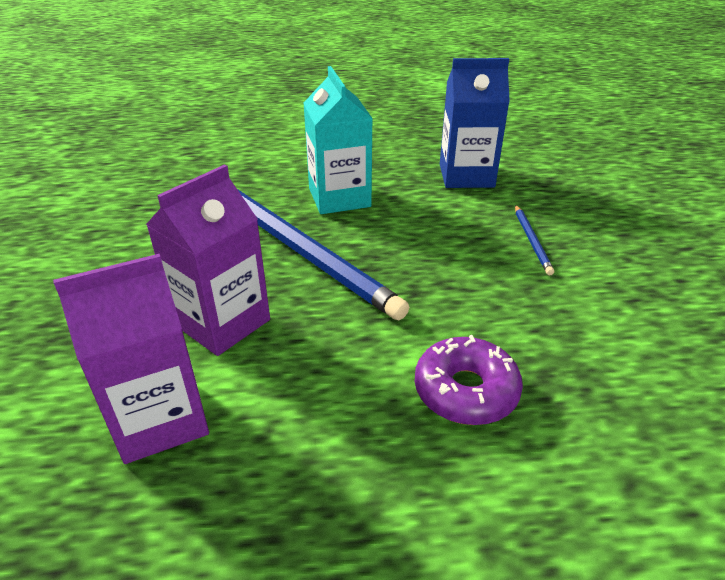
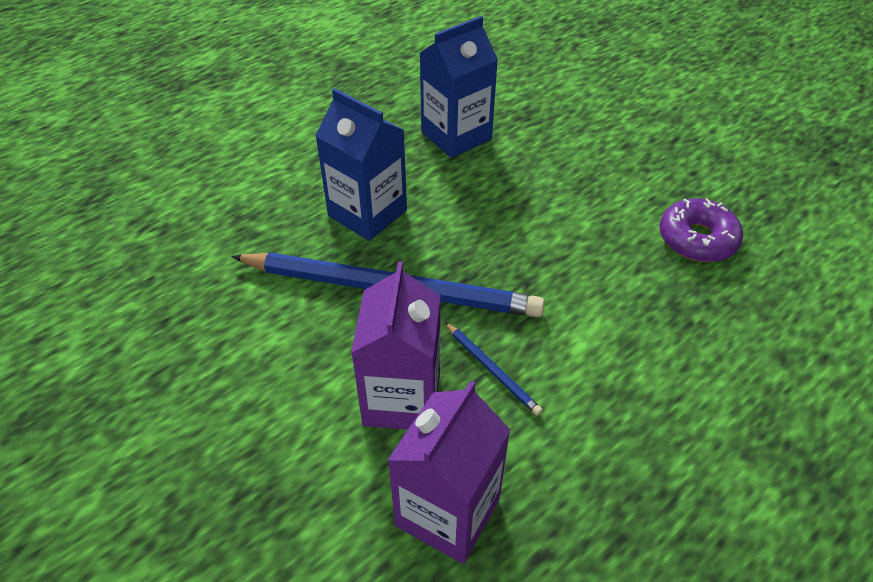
camera: 35 degrees left, 10 degrees up
(339, 198) = (367, 213): turquoise carton -> blue carton
(465, 391) = (637, 349): purple donut -> purple donut (697, 239)
(532, 241) = (567, 185): blue pencil -> blue pencil (492, 370)

